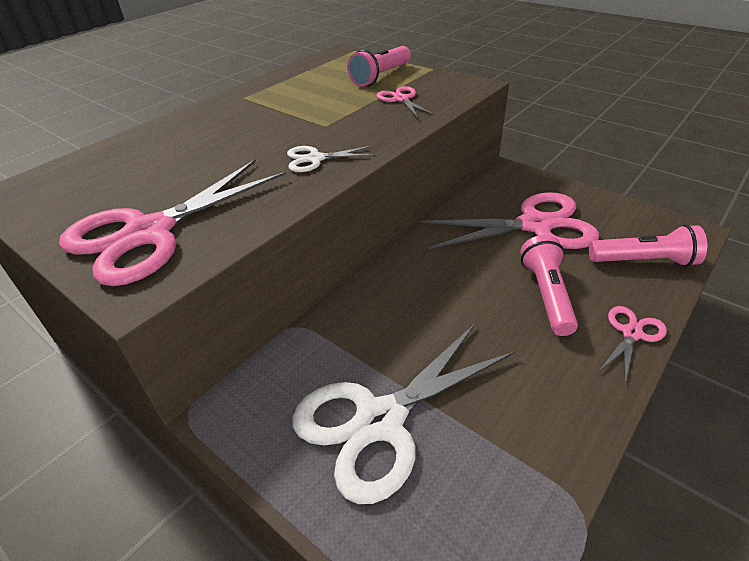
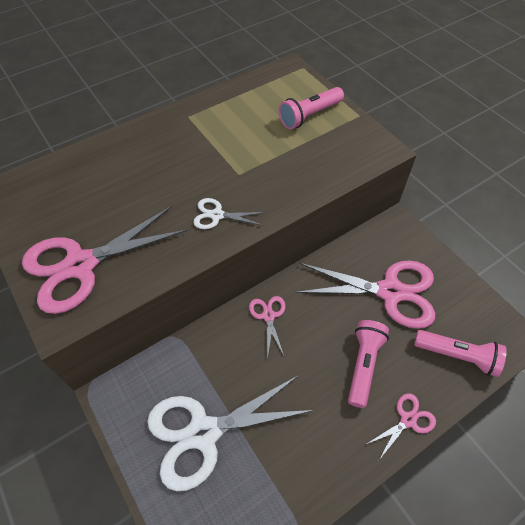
camera: 15 degrees right, 15 degrees up
(401, 99) = (313, 154): pink scissors -> pink scissors (268, 316)

